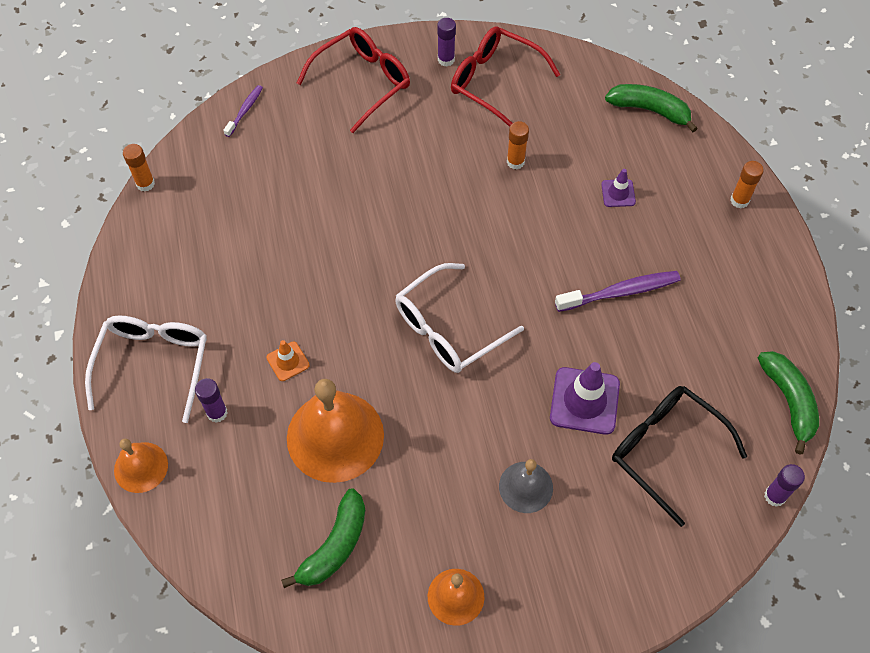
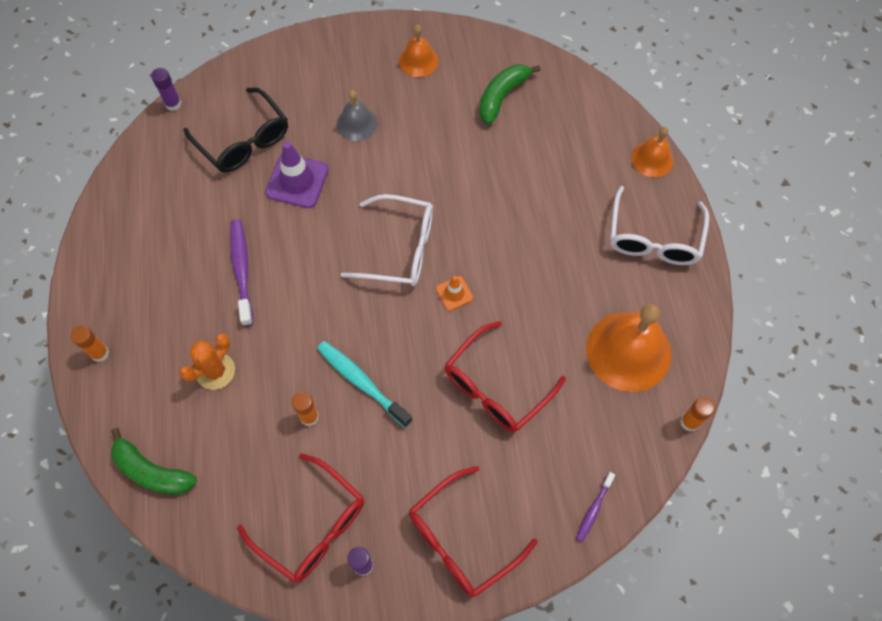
camera: 175 degrees left, 5 degrees up
(217, 413) = (596, 194): purple glue stick -> none
(288, 361) = (539, 231): orange traffic cone -> orange traffic cone (454, 293)
(335, 199) = (496, 387): none -> red glasses
(335, 436) = (500, 170): orange bell -> orange bell (628, 351)
(448, 329) = (400, 249): white glasses -> white glasses turned 45 degrees clockwise
(470, 194) = (361, 382): none -> turquoise toothbrush
(618, 193) = (215, 371): purple traffic cone -> orange cactus
(620, 292) = (242, 270): purple toothbrush -> purple toothbrush turned 90 degrees clockwise
(788, 401) = (134, 168): green banana -> none

